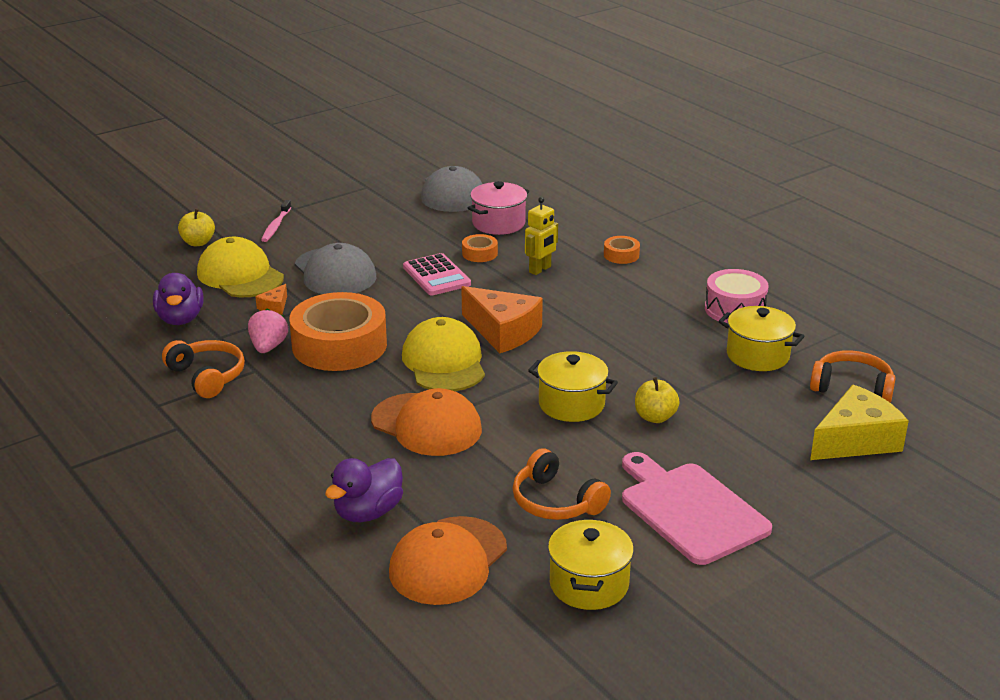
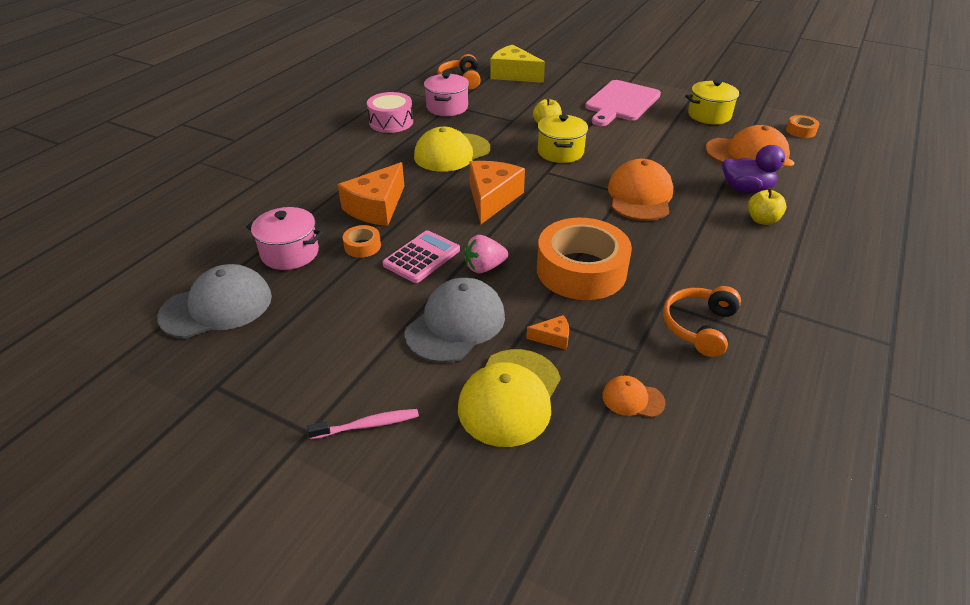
camera: 115 degrees left, 10 degrees up
(180, 319) = (632, 399): purple duck -> orange cap
(198, 242) = (454, 486): yellow apple -> yellow apple (762, 220)
(268, 347) = (622, 310): pink strawberry -> pink strawberry (484, 267)
(444, 362) = (557, 212): yellow cap -> yellow cap (451, 153)
(540, 270) = (376, 207): yellow robot -> orange cheese
(556, 502) = (660, 136): orange headphones -> none
(621, 255) = (328, 177): orange tape -> orange tape (800, 131)
(757, 355) = (447, 107): yellow pot -> pink pot

